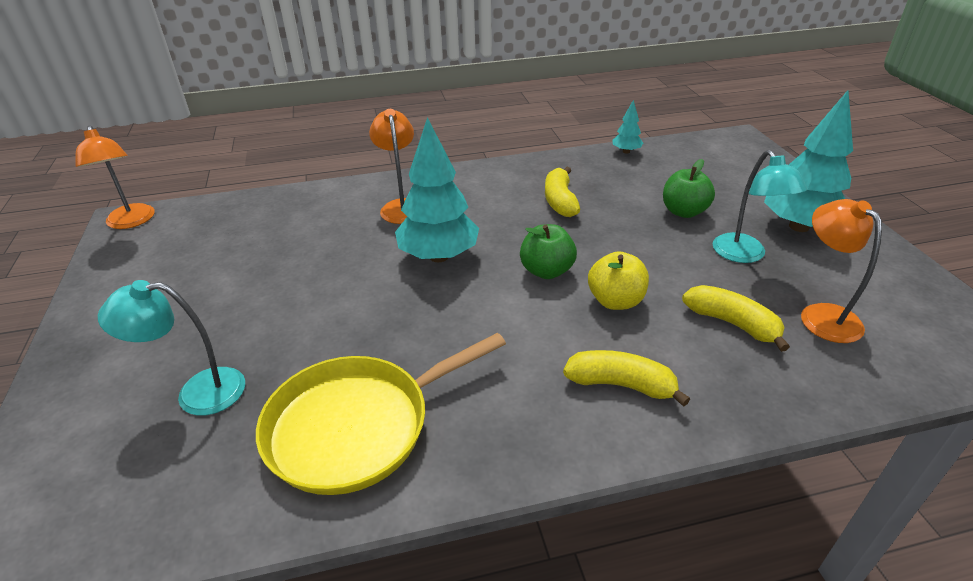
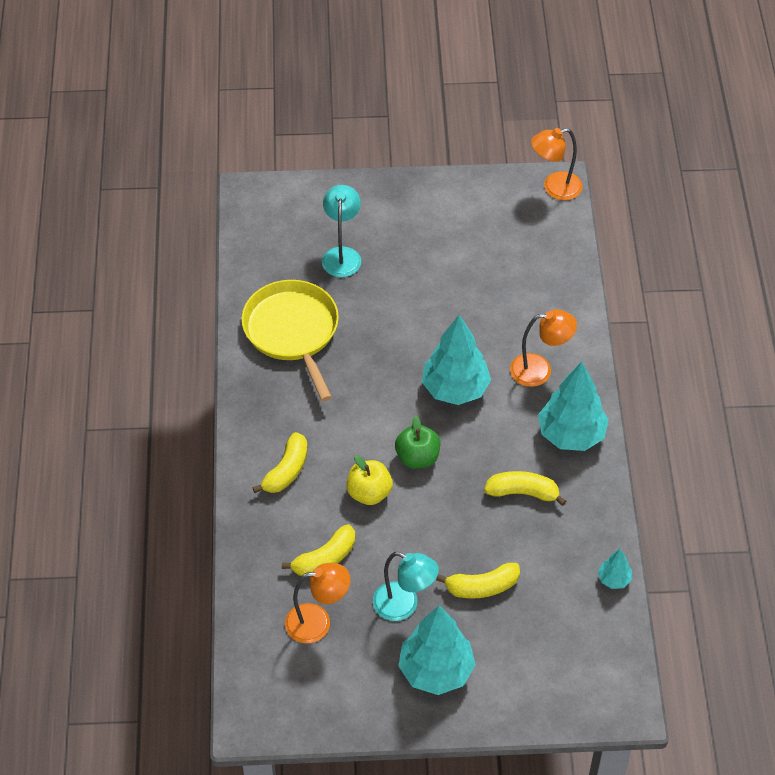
camera: 100 degrees right, 15 degrees up
(479, 183) = (571, 435): none -> turquoise tree
(683, 212) = (482, 587): green apple -> yellow banana
(744, 255) = (404, 605): turquoise lamp -> turquoise lamp turned 150 degrees counterclockwise

